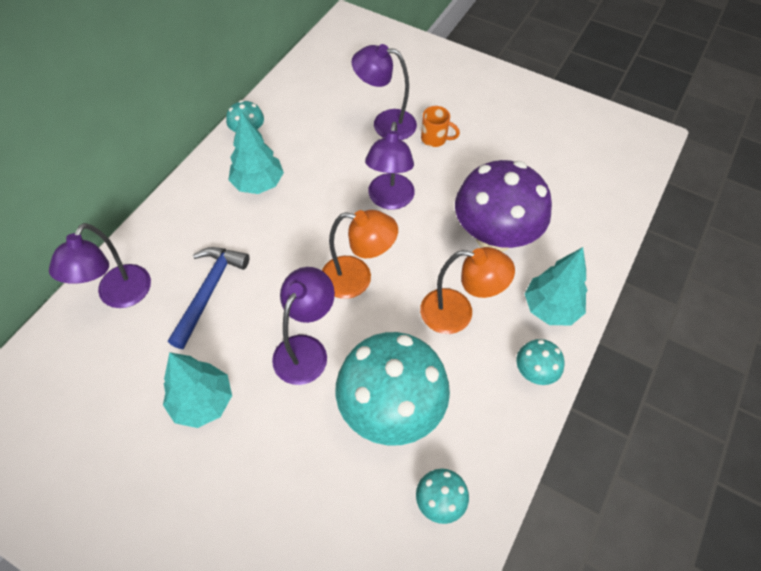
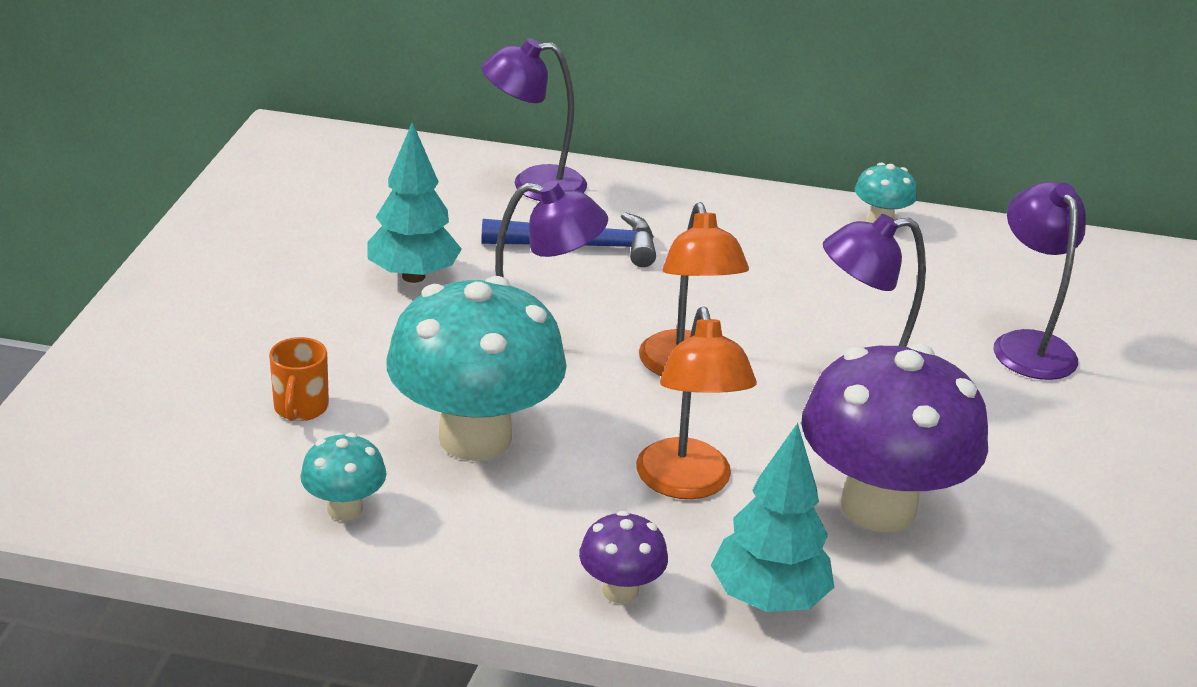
camera: 70 degrees right, 25 degrees down
(258, 184) = (793, 248): turquoise tree -> none
(435, 139) = (1046, 405): orange mug -> orange mug (300, 408)
(534, 372) = (620, 590): turquoise mushroom -> purple mushroom

